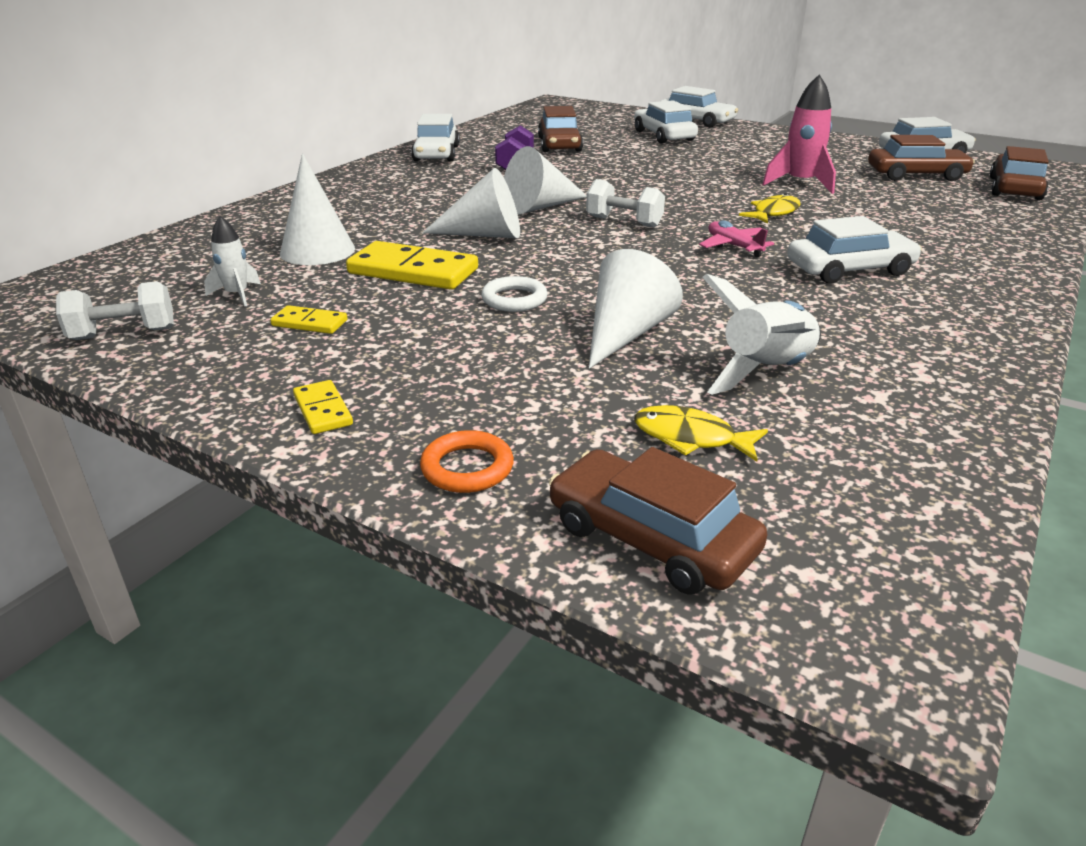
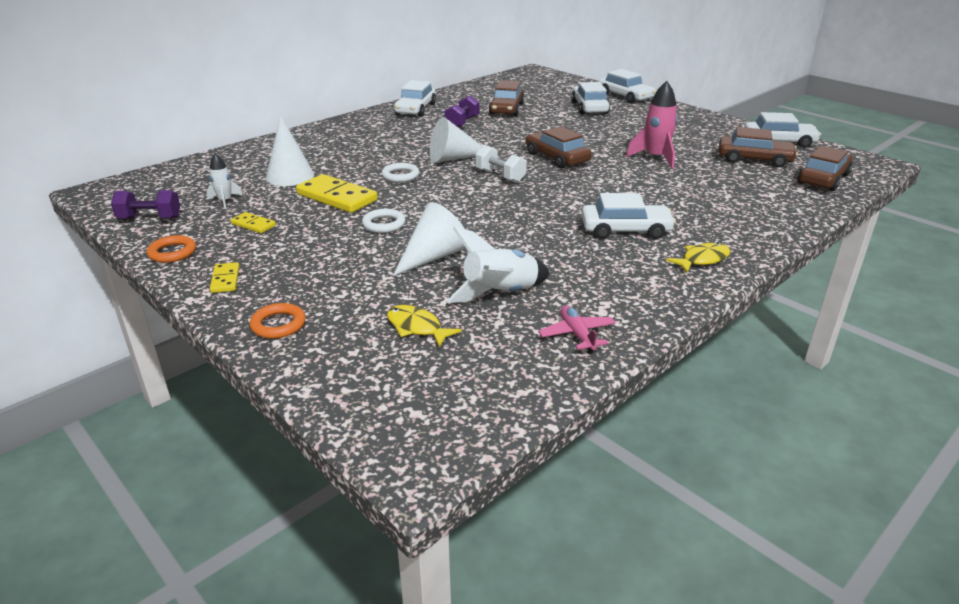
camera: 15 degrees right, 0 degrees up
(124, 334) = (150, 218): white dumbbell -> purple dumbbell
(199, 380) = (172, 252): none -> orange ring
(484, 234) = (400, 175): white cone -> white ring
(651, 538) = (346, 379): brown car -> brown car (557, 158)
(734, 246) = (560, 203): pink plane -> pink plane (577, 335)
(773, 213) = (612, 180): yellow fish -> yellow fish (702, 259)

